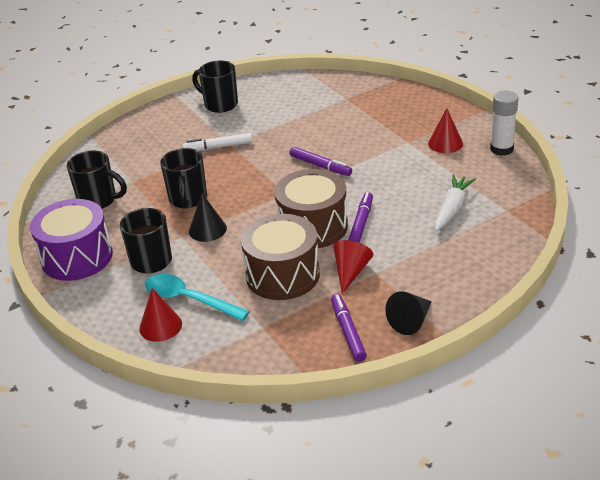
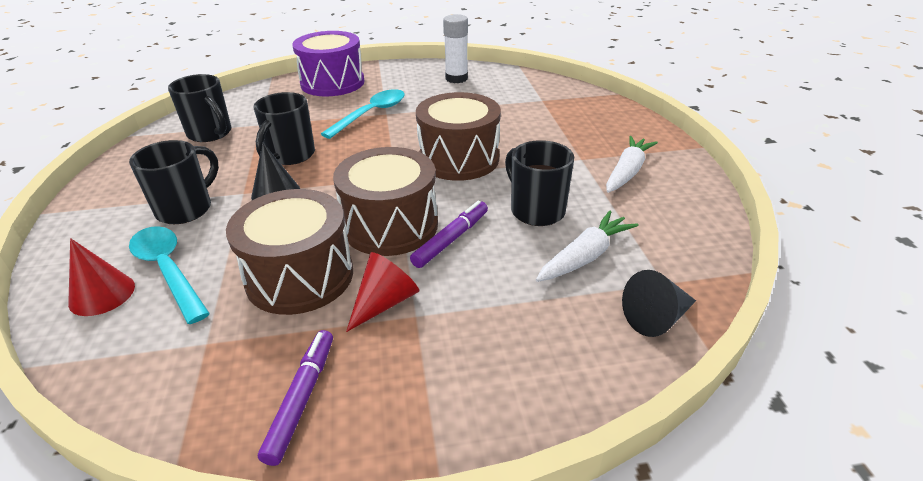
camera: 20 degrees right, 0 degrees up
(77, 257) = (125, 183): purple drum -> purple drum (332, 83)
(218, 147) = (371, 114): white marker -> turquoise spoon
(220, 104) = (410, 78): black mug -> black mug (536, 210)
(320, 166) = (459, 159): purple marker -> brown drum
(411, 321) = (404, 419): black cone -> black cone (656, 318)
(445, 143) = (627, 172): red cone -> white carrot
(501, 149) = (700, 198): white glue stick -> white glue stick (456, 78)

